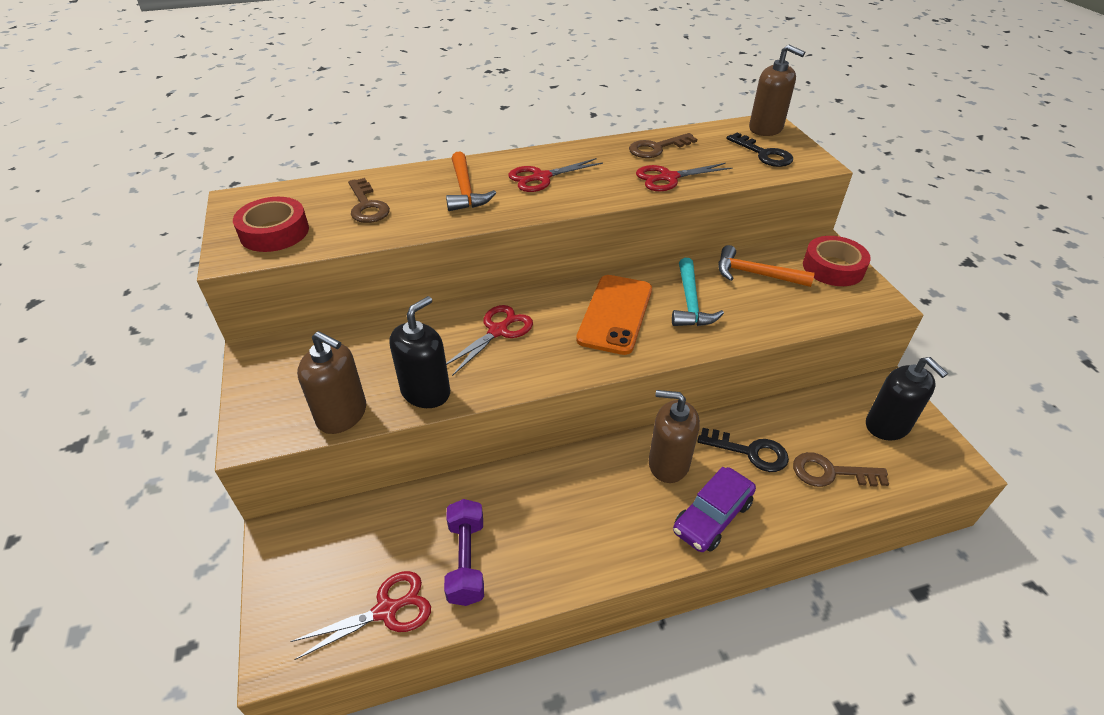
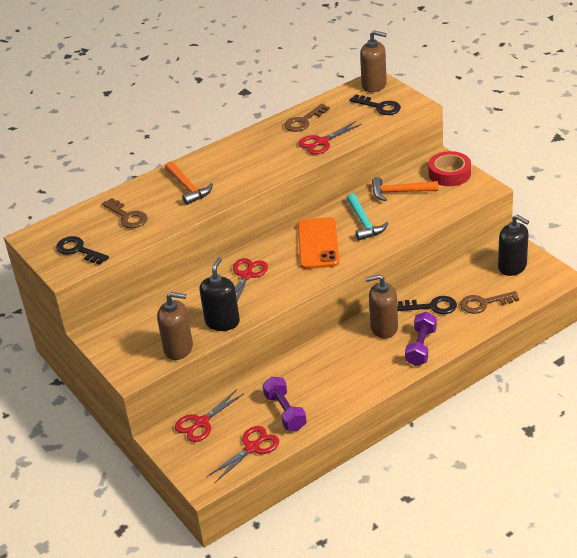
camera: 15 degrees left, 5 degrees down
(274, 232) = (78, 250): red tape -> black key
(541, 177) = (234, 164): red scissors -> red scissors (201, 422)
(712, 517) = (421, 347): purple car -> purple dumbbell

